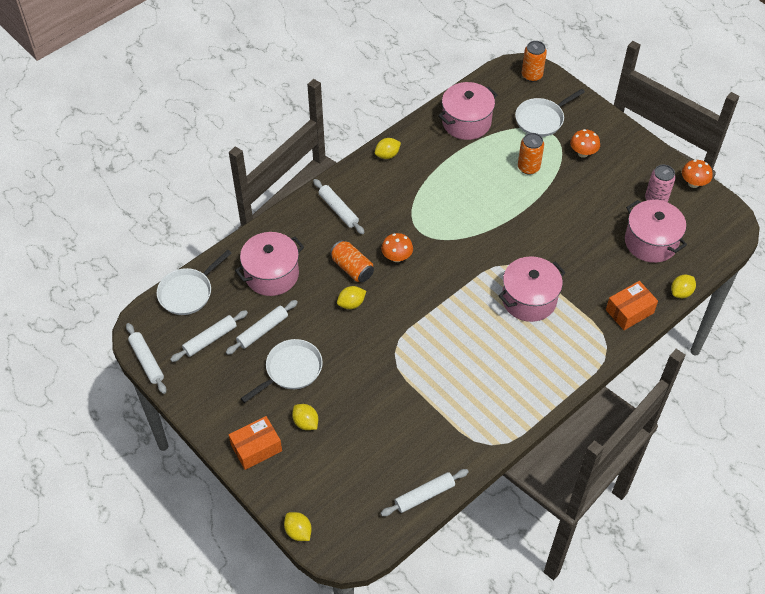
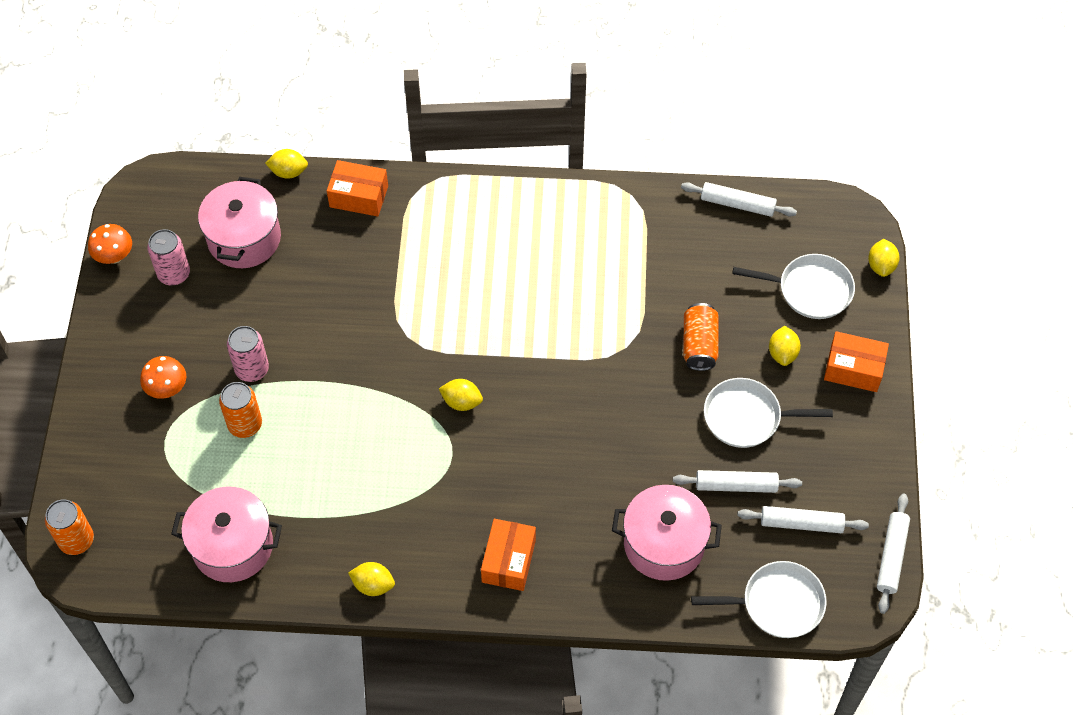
camera: 135 degrees left, 5 degrees up
(338, 210) = (508, 561): white rolling pin -> orange box
(351, 304) = (614, 435): yellow lemon -> yellow lemon (461, 402)
(352, 268) = (570, 474): orange can -> orange can (699, 345)
(397, 257) = (510, 445): orange mushroom -> none
(529, 299) = (434, 286): pink pot -> none
(541, 119) = (149, 470): white pan -> white pan (810, 290)
(559, 190) = (252, 369): none -> pink can

